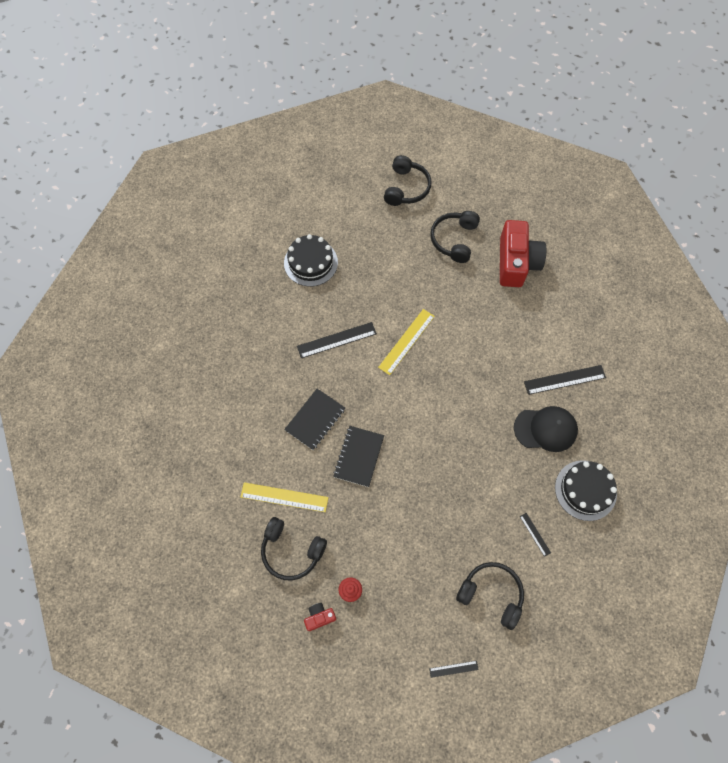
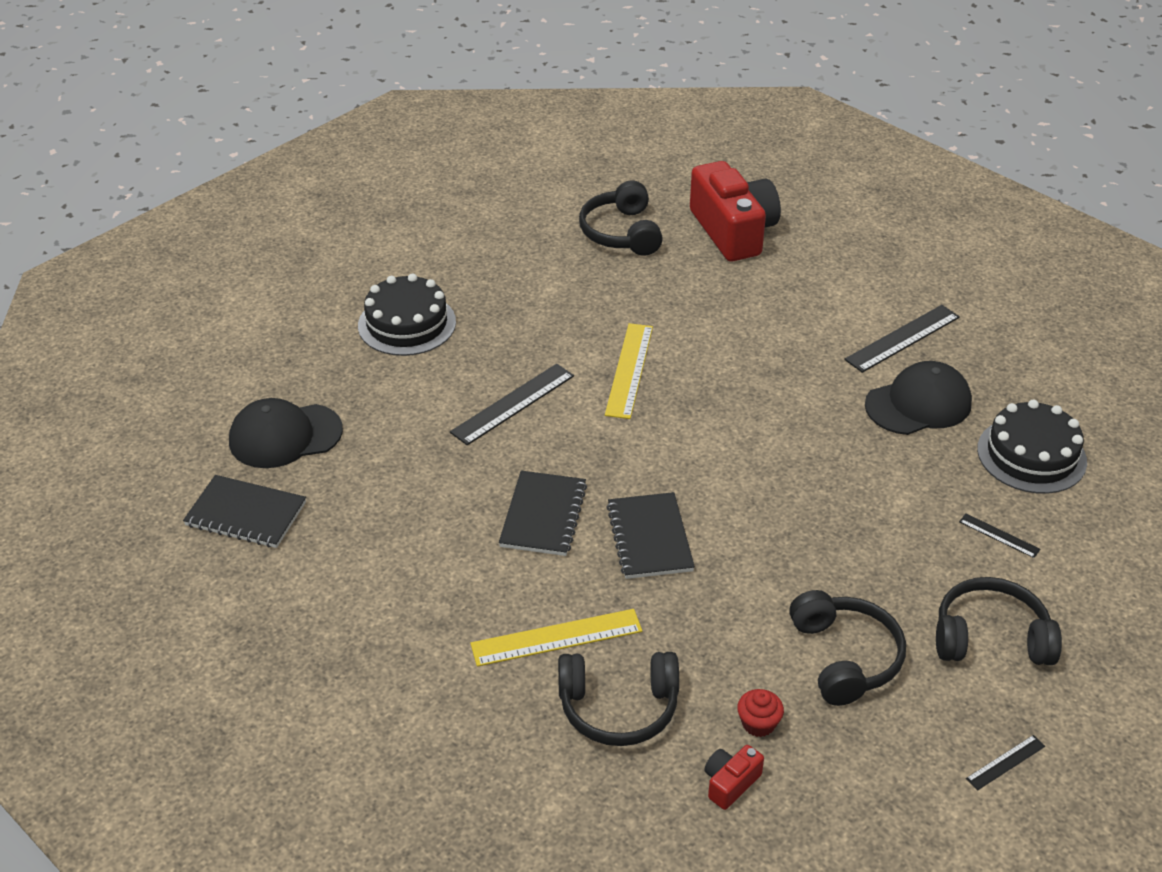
camera: 25 degrees left, 25 degrees down
(179, 358) = (246, 514): none -> black notebook
(218, 315) = (285, 436): none -> black cap
(406, 188) = (506, 196): black headphones -> black headphones (845, 657)

